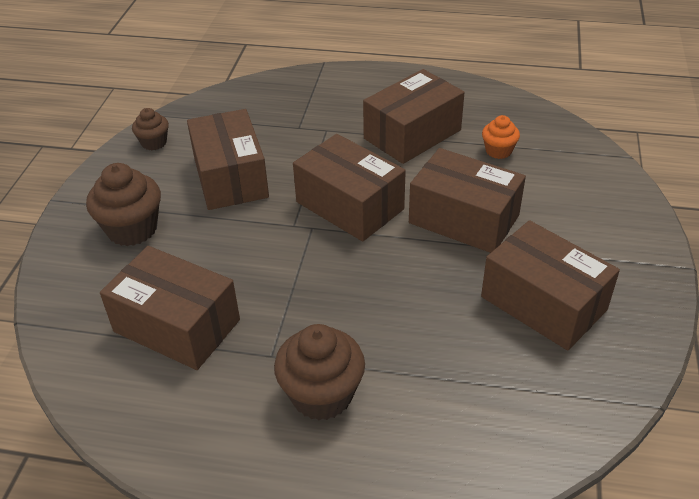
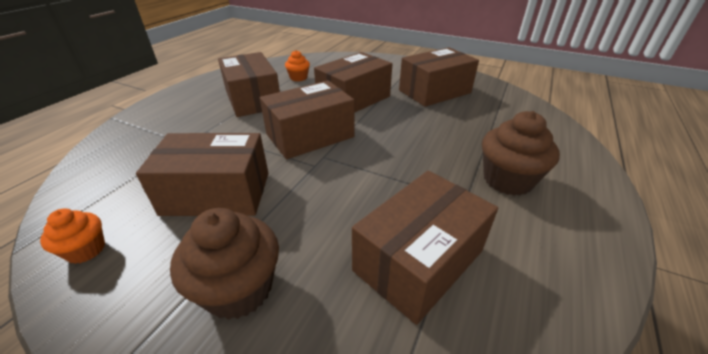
camera: 75 degrees left, 5 degrees down
(154, 143) = (86, 250): brown cupcake -> orange cupcake

